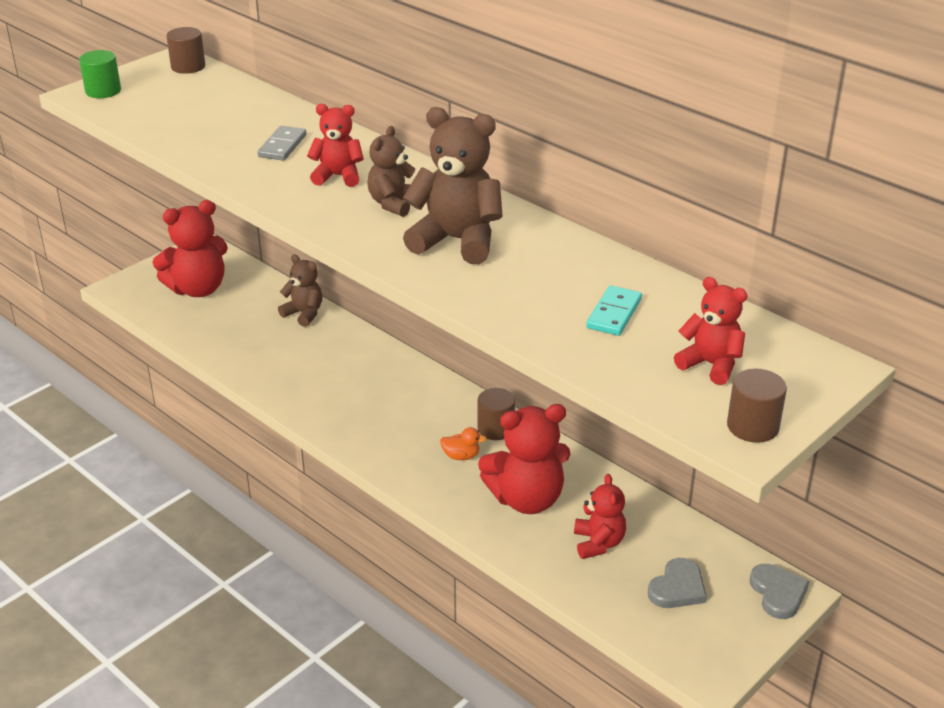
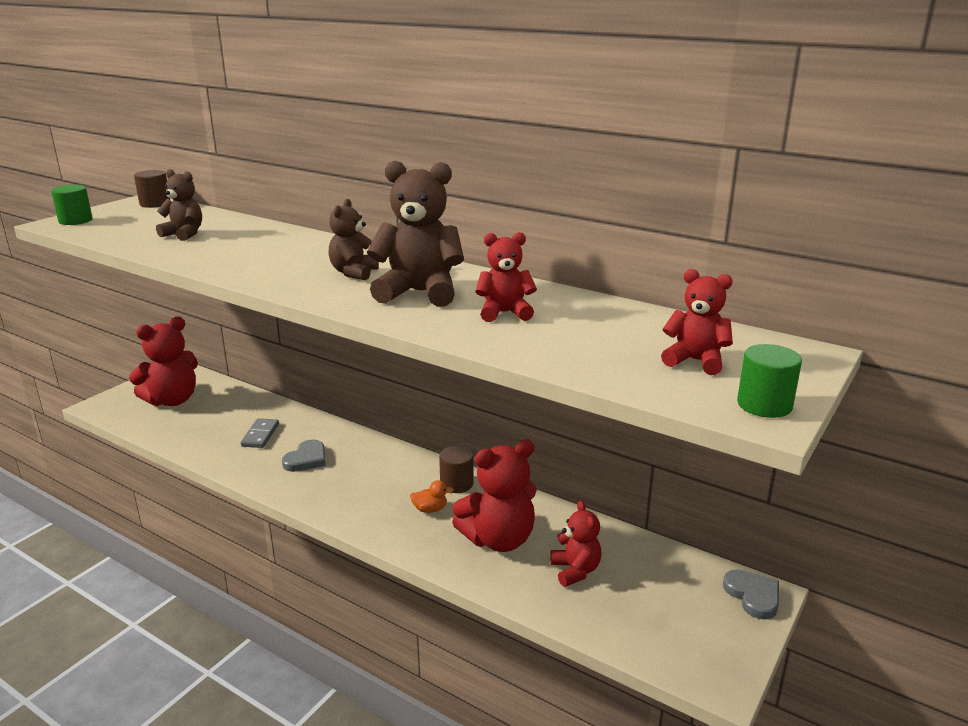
camera: 10 degrees left, 10 degrees down
(282, 146) = (244, 244): grey domino -> grey domino (260, 435)
(304, 314) = (270, 411): brown teddy bear -> brown teddy bear (184, 234)
(338, 176) = (298, 259): red teddy bear -> red teddy bear (504, 313)
(614, 314) = (586, 331): turquoise domino -> none
(677, 588) = (661, 602): grey heart -> grey heart (306, 459)
(752, 426) = (764, 405): brown cylinder -> green cylinder

